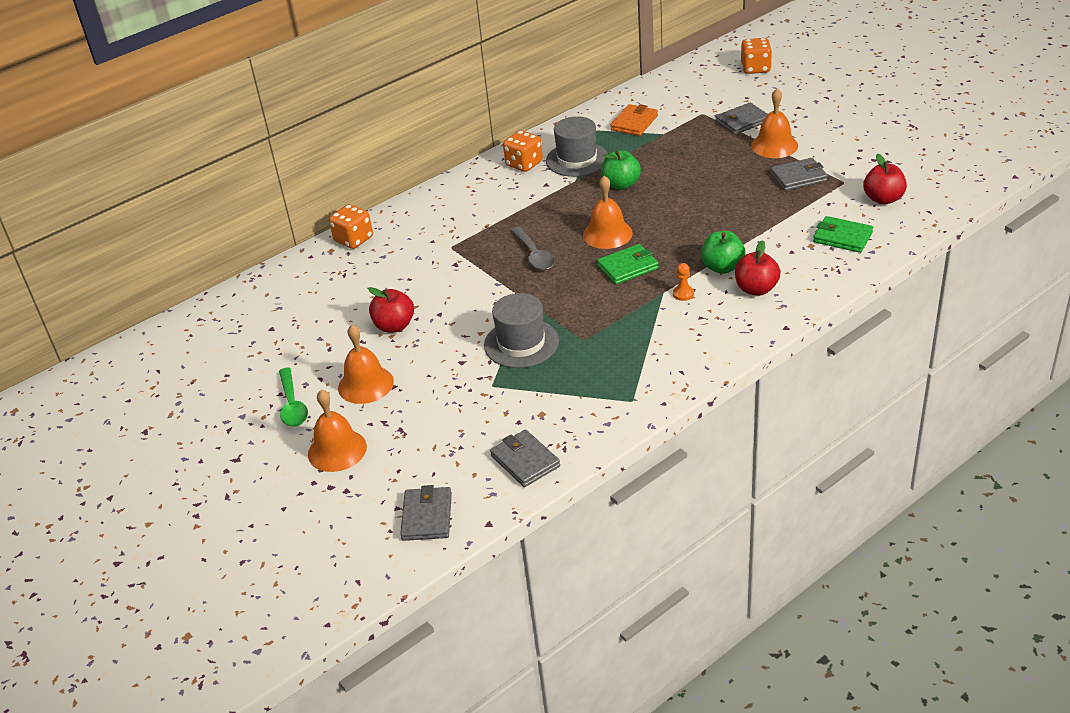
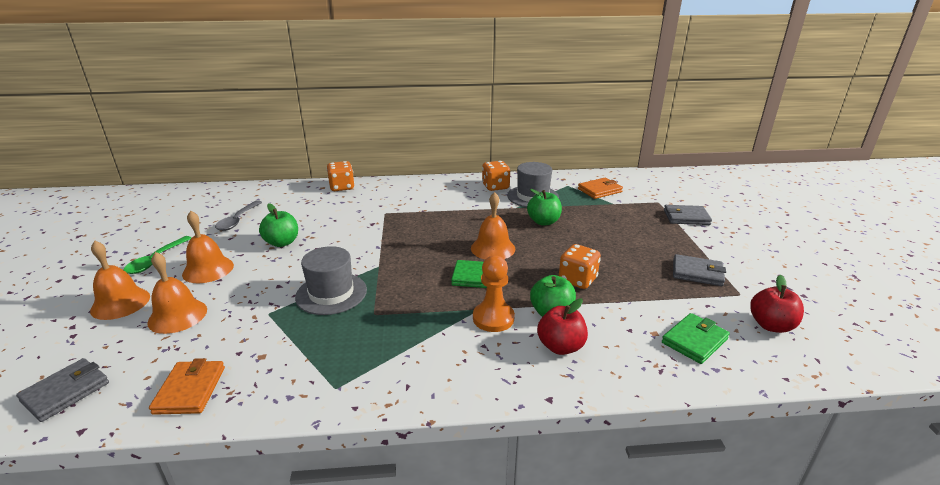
camera: 30 degrees right, 10 degrees down
(394, 326) = (282, 242): red apple -> green apple
(525, 461) = (190, 390): grey wallet -> orange wallet
(534, 255) = (426, 240): grey spoon -> grey spoon (237, 220)
(683, 294) = (493, 318): orange pawn -> orange pawn, size x1.91
(755, 68) = (732, 190): orange dice -> orange dice (577, 280)
(774, 145) = (698, 242): orange bell -> orange bell (177, 316)
(842, 237) = (694, 341): green wallet -> green wallet turned 75 degrees clockwise

